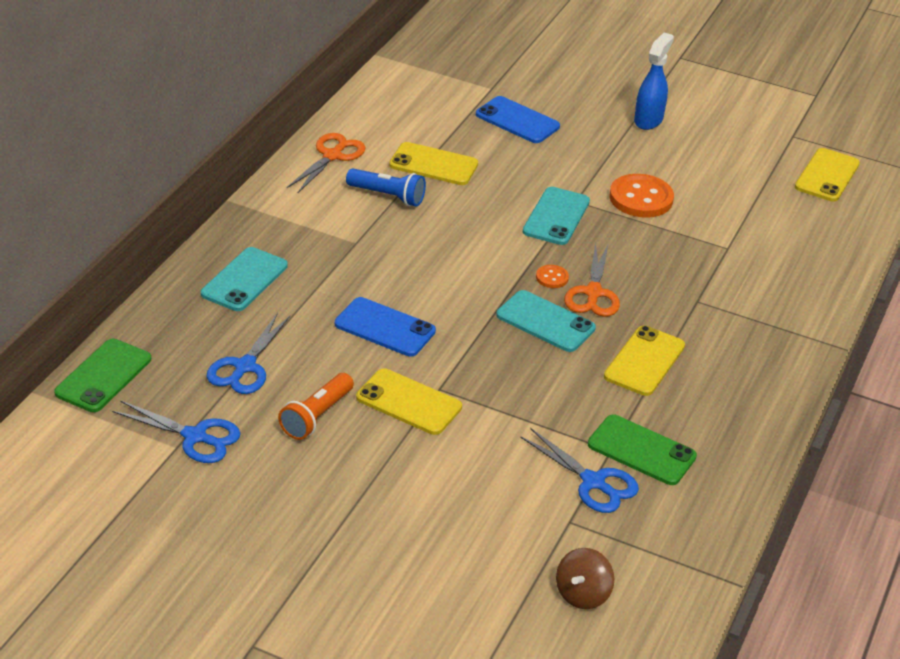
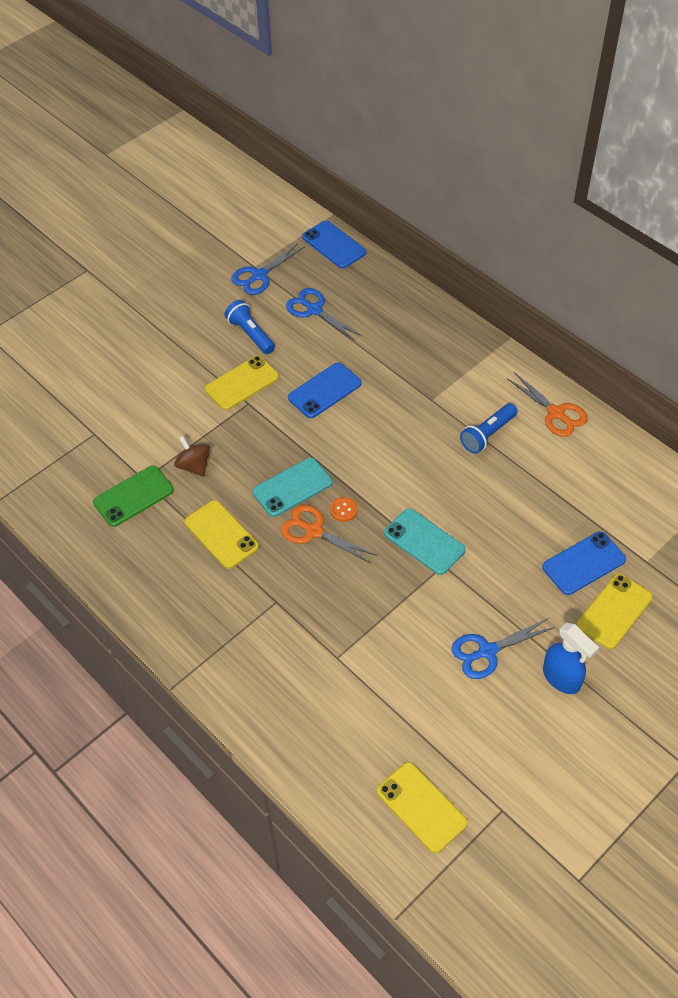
camera: 115 degrees right, 15 degrees up
(103, 376) = (334, 245): green phone -> blue phone
(244, 280) = (407, 328): turquoise phone -> none
(317, 416) = (250, 334): orange flashlight -> blue flashlight
(433, 165) = (526, 478): yellow phone -> yellow phone (614, 611)
(582, 594) = (35, 420): brown spinning top -> brown spinning top (194, 466)
(593, 482) = (120, 458): blue scissors -> blue scissors (487, 651)
(641, 198) = (431, 617): orange button -> none

